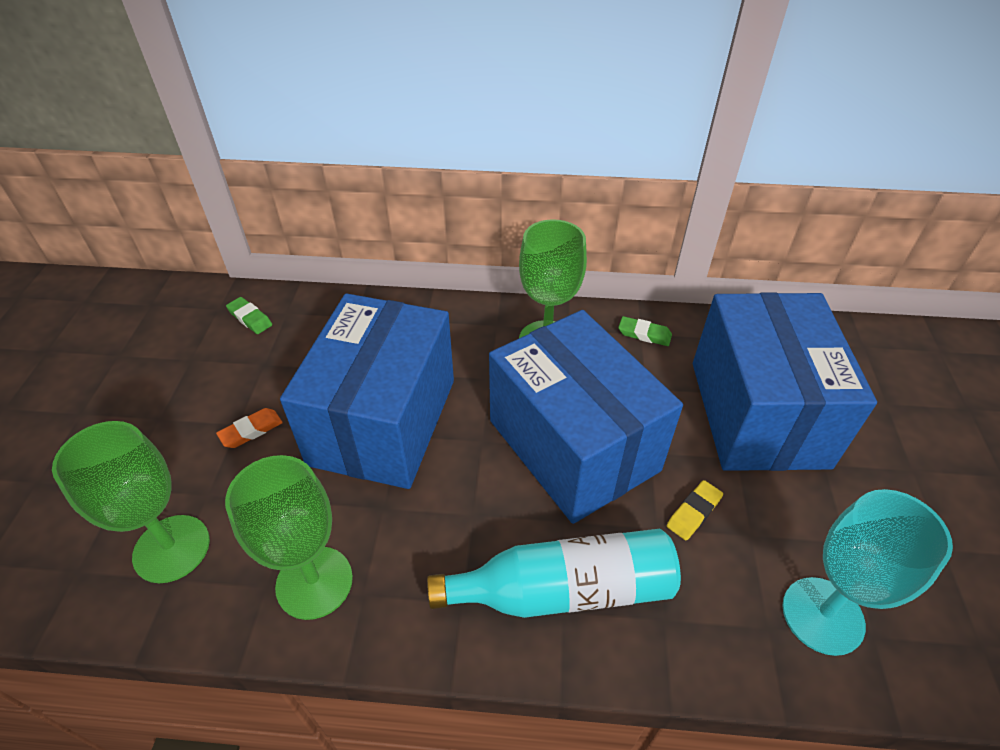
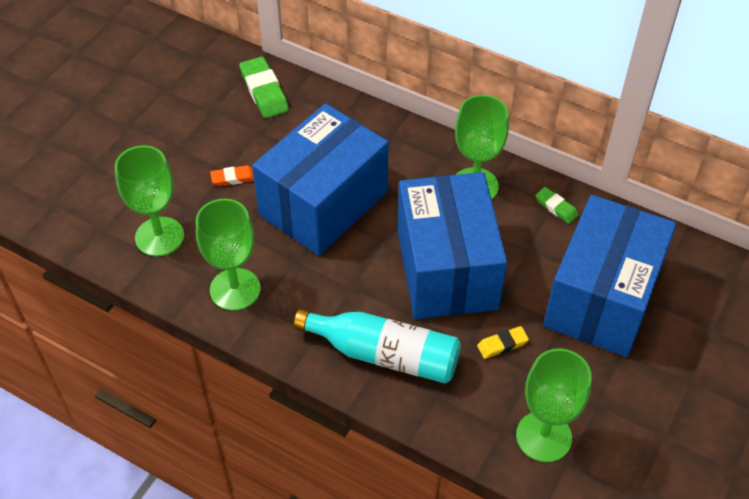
camera: 25 degrees right, 5 degrees up
(250, 318) = (264, 91): green eraser -> green eraser, size x1.77
(822, 615) = (543, 436): turquoise goblet -> green goblet

